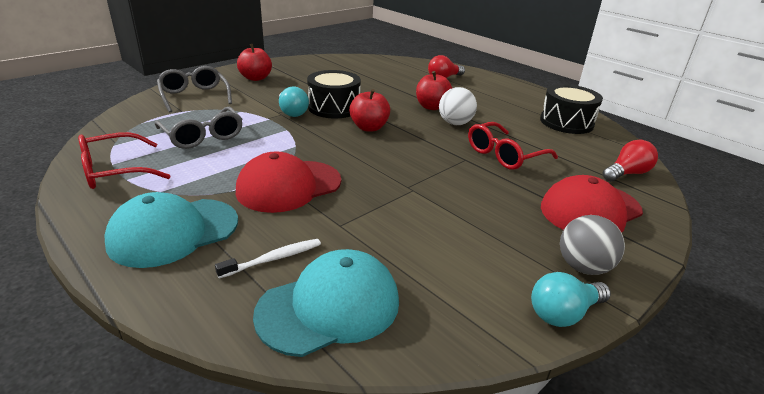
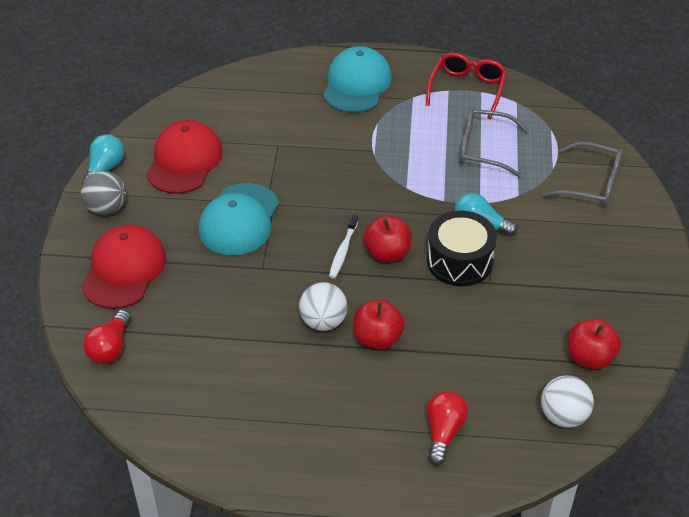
camera: 140 degrees right, 15 degrees up
(256, 78) = (611, 254): red apple -> red apple (589, 357)
(273, 259) = (283, 104): white toothbrush -> white toothbrush (343, 251)
(288, 186) = (349, 150): red cap -> red cap (184, 161)
(329, 307) = (224, 102): turquoise cap -> turquoise cap (239, 220)
(383, 63) = (563, 416): none -> white ball
(504, 155) = (235, 299): red glasses -> none
(566, 122) = (214, 419): black drum -> none

